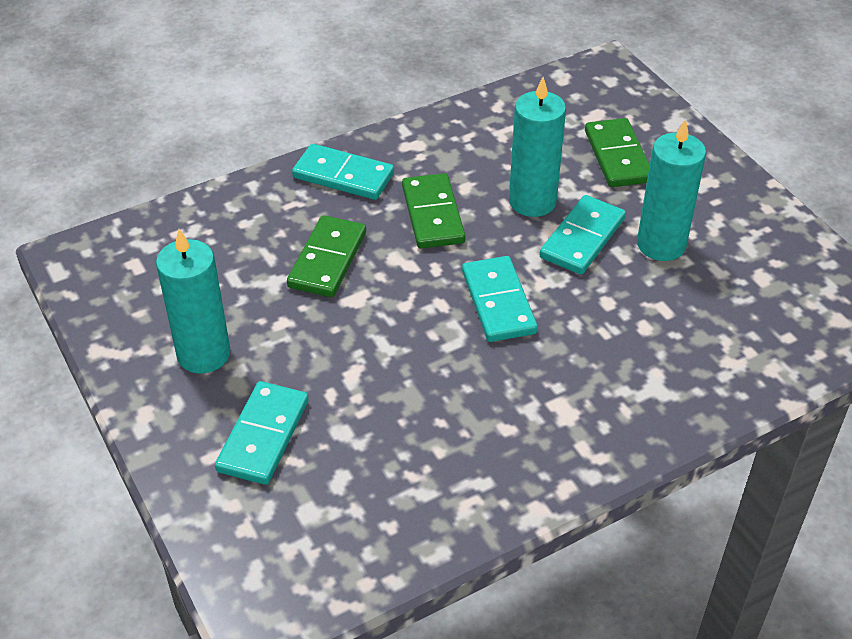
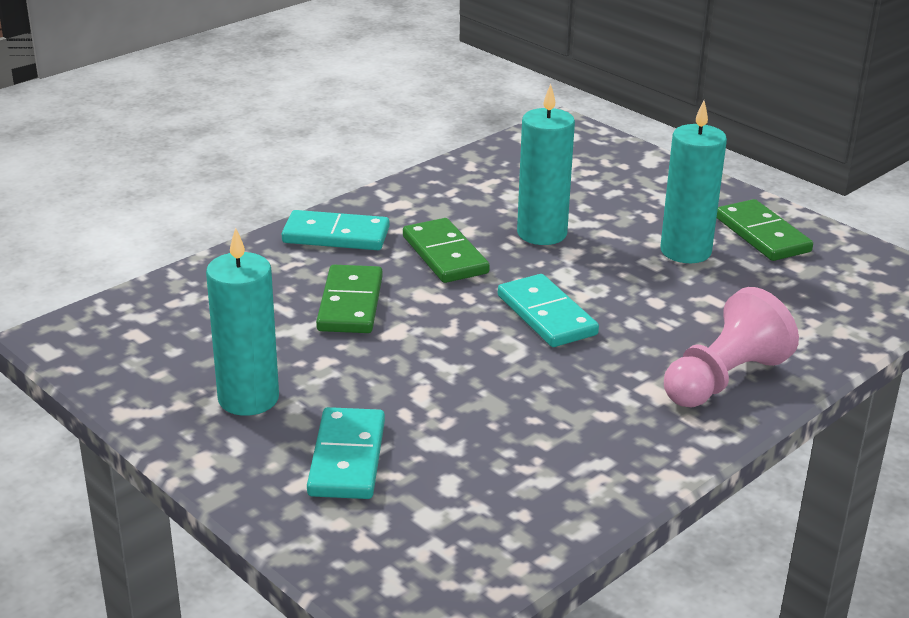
camera: 15 degrees left, 15 degrees down
(582, 238) = (606, 255): turquoise domino -> none
(617, 156) = (608, 190): green domino -> green domino (762, 235)
(633, 407) = (724, 379): none -> pink pawn

